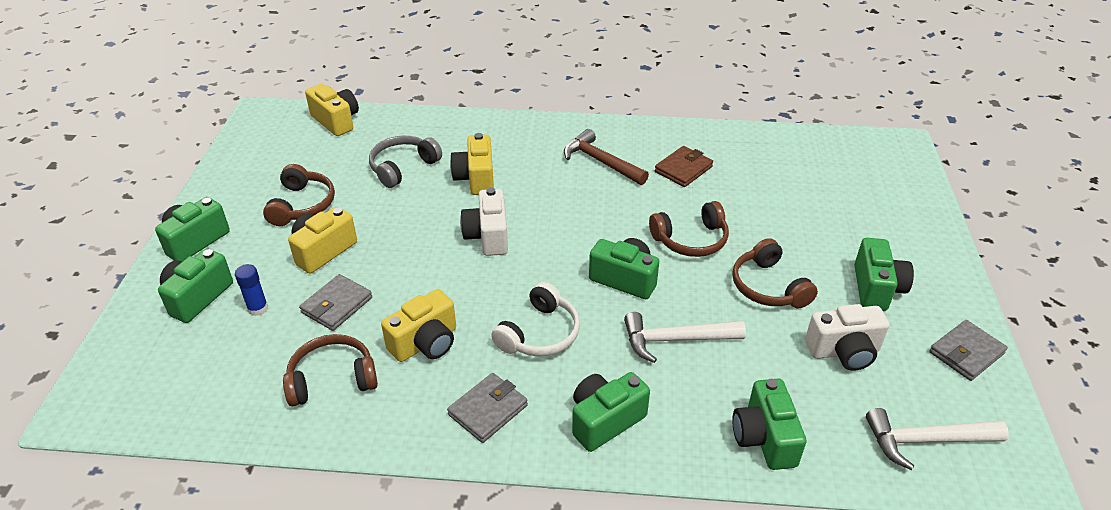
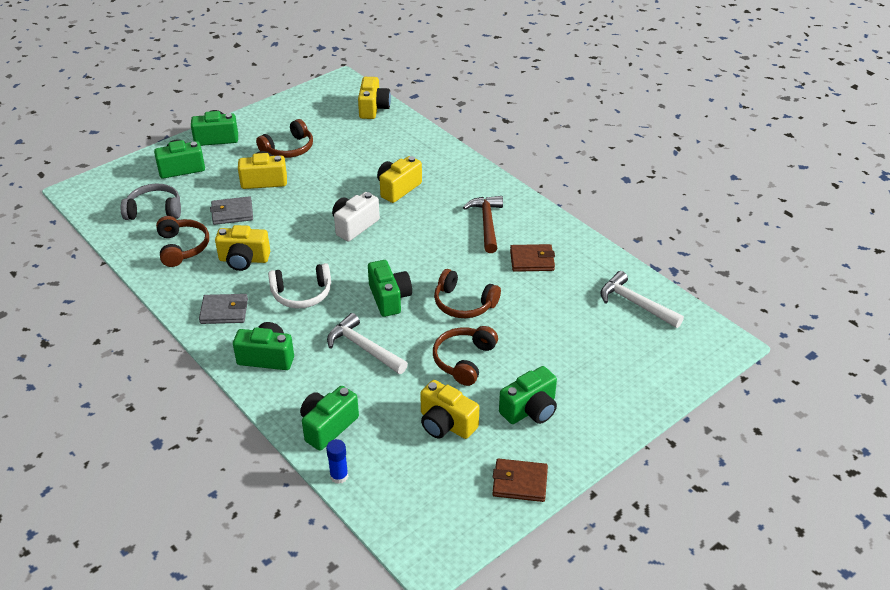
camera: 45 degrees right, 0 degrees up
(258, 308) = (198, 191): blue glue stick -> blue glue stick (339, 476)
(332, 379) = (182, 247): brown headphones -> brown headphones turned 45 degrees clockwise
(403, 167) = (368, 158): grey headphones -> grey headphones (154, 210)
(844, 351) = (446, 424): white camera -> yellow camera
(925, 441) = (409, 498): white hammer -> white hammer (635, 303)
(966, 353) = (519, 482): grey wallet -> brown wallet

